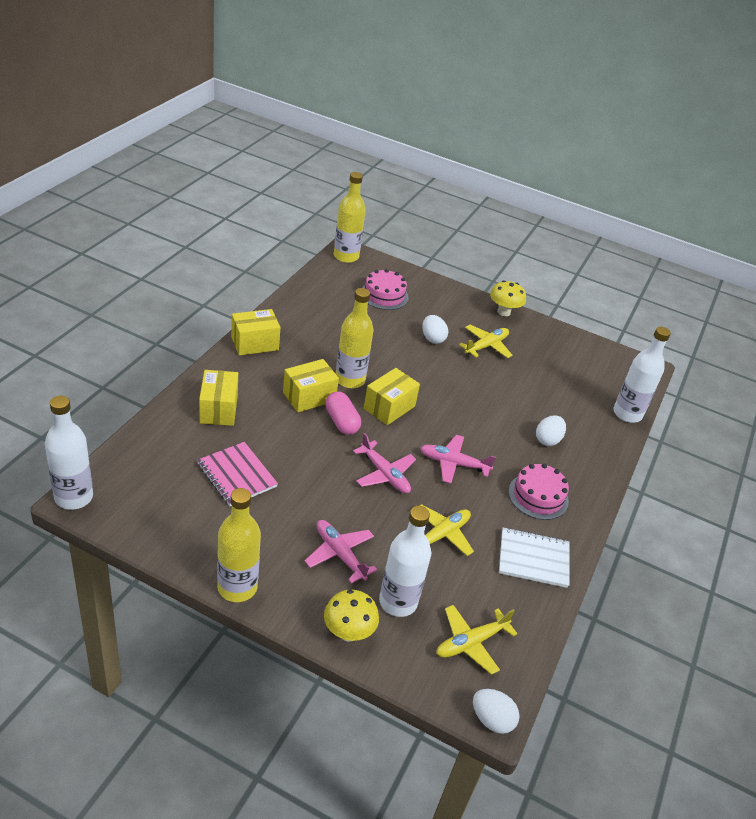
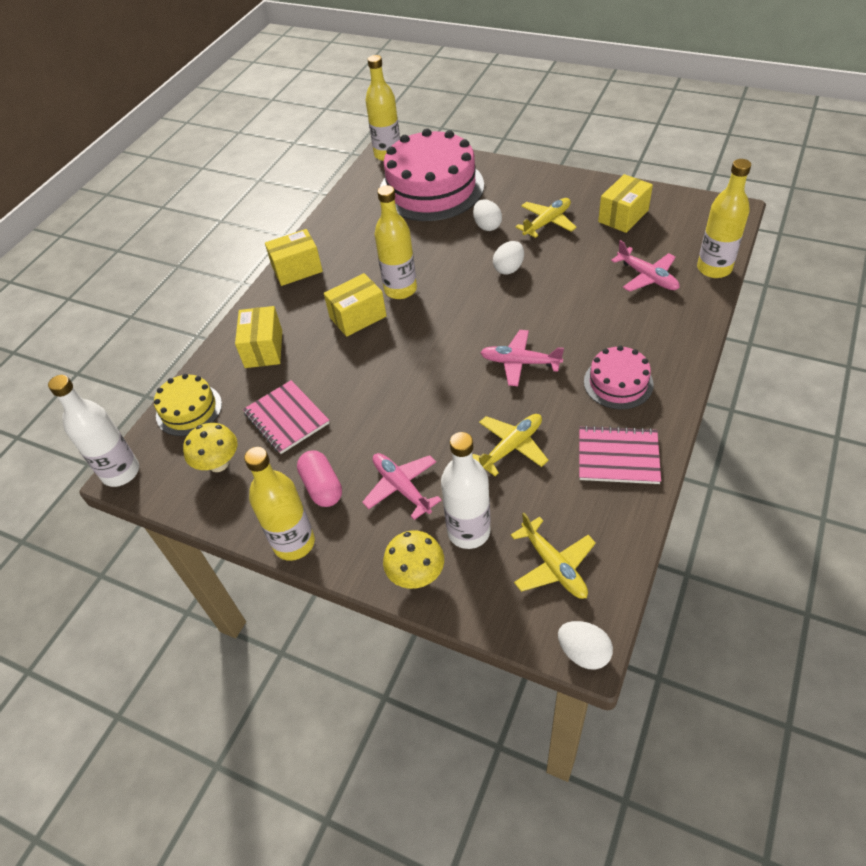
camera: 10 degrees right, 10 degrees up
(143, 451) = (189, 409): none -> yellow cake
(341, 422) = (394, 338): pink capsule -> pink capsule (322, 487)
(384, 295) = (431, 188): pink cake -> pink cake, size x2.00
(384, 474) = (444, 388): pink plane -> pink plane (647, 277)
(389, 407) = (445, 312): yellow box -> yellow box (623, 216)
(471, 643) = (553, 566): yellow plane -> yellow plane turned 90 degrees counterclockwise
(503, 312) = (564, 180): yellow mushroom -> yellow mushroom (218, 464)
(533, 559) = (618, 456): white notebook -> pink notebook
(547, 440) = (624, 316): white egg -> white egg (509, 268)
(627, 414) = (714, 268): white bottle -> yellow bottle

